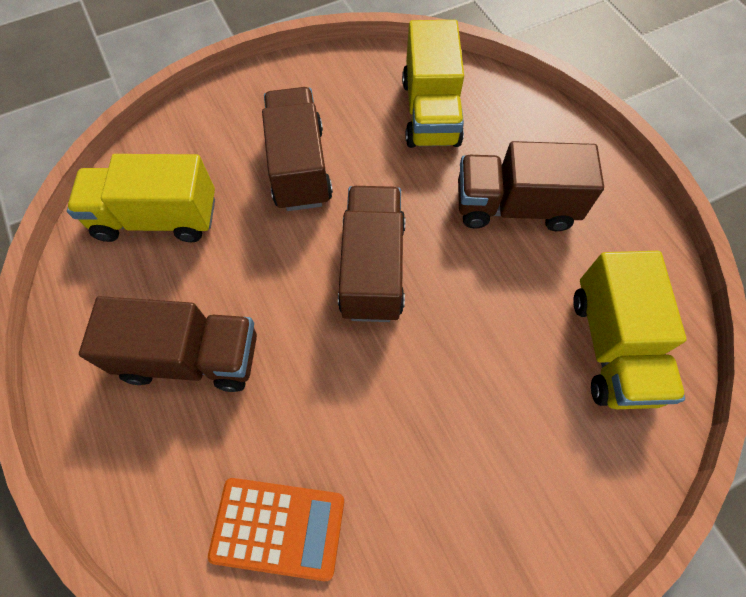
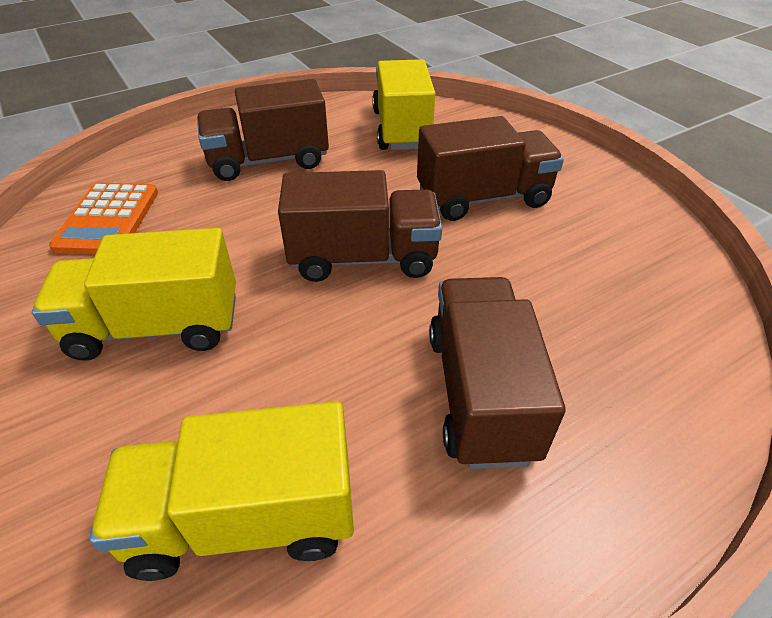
camera: 85 degrees right, 20 degrees down
(191, 357) = (268, 161): brown truck -> brown truck turned 75 degrees clockwise
(430, 112) = (615, 297): yellow truck -> yellow truck (156, 327)

